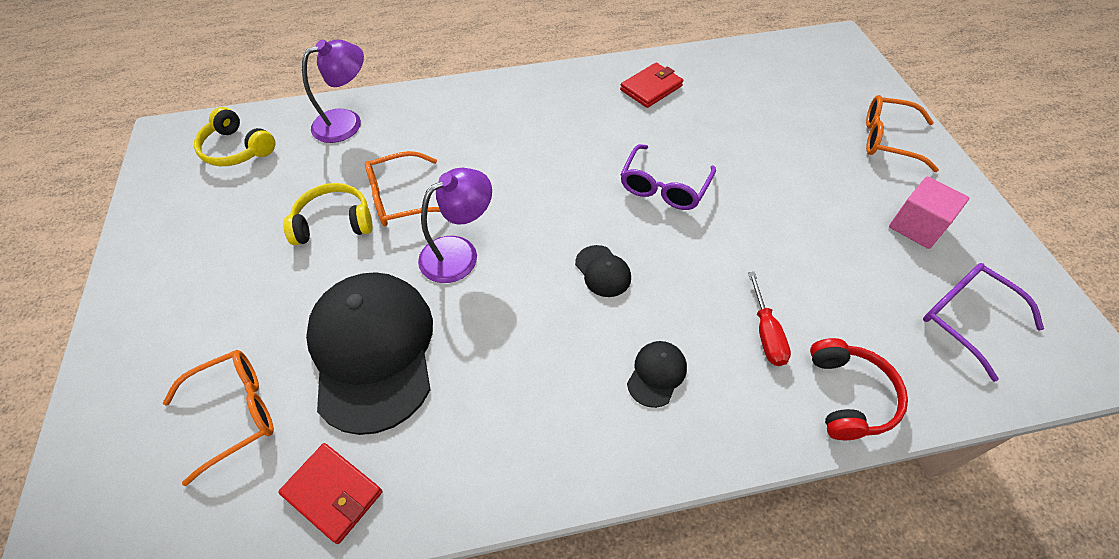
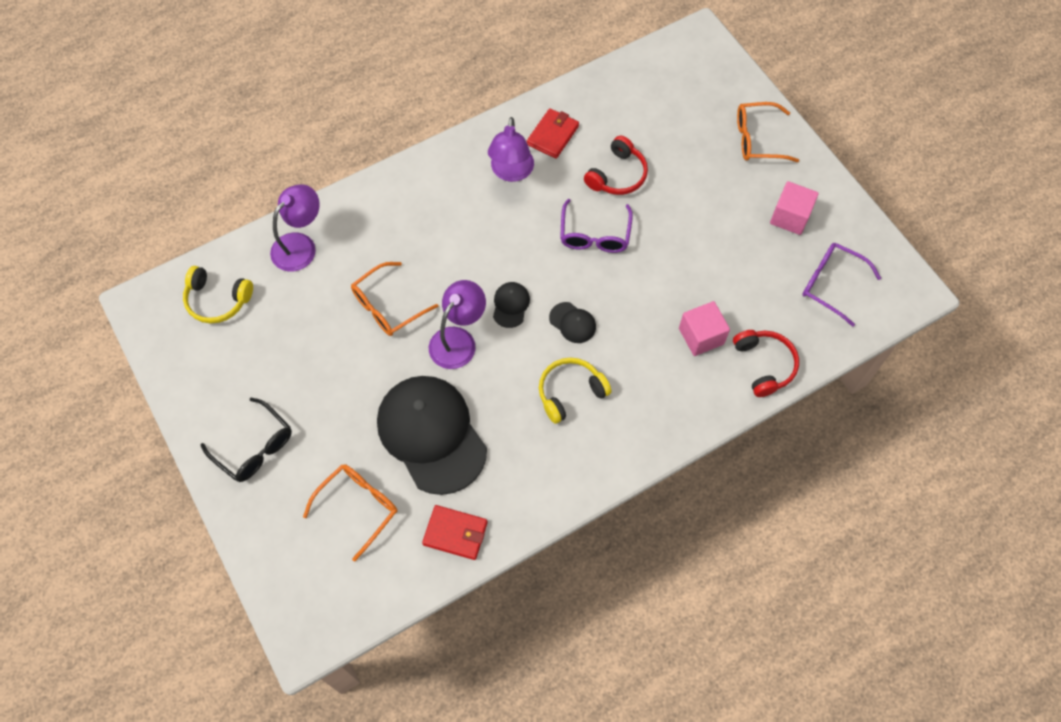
camera: 20 degrees left, 10 degrees up
(170, 302) = (254, 447): none -> black glasses
(334, 222) = (344, 344): yellow headphones -> yellow headphones (570, 392)
(593, 109) = (511, 172): none -> purple lamp
(657, 374) = (636, 389): black cap -> black cap (510, 305)
(710, 137) = (617, 175): none -> red headphones
(766, 333) = (701, 336): red screwdriver -> pink cube

